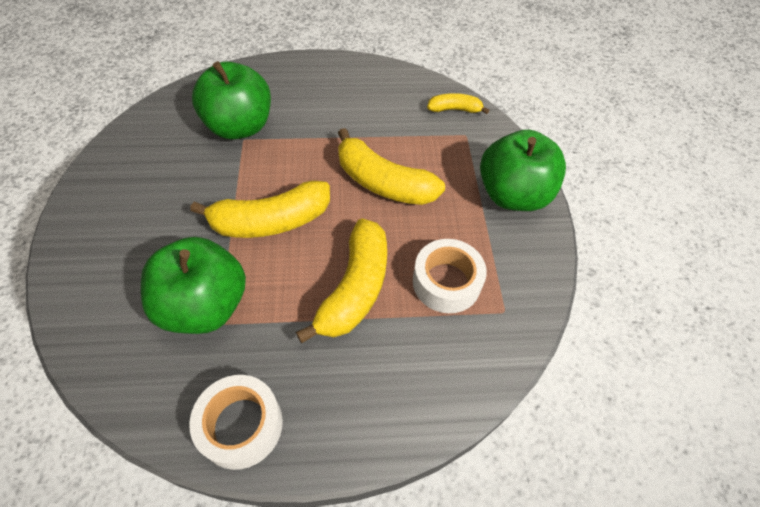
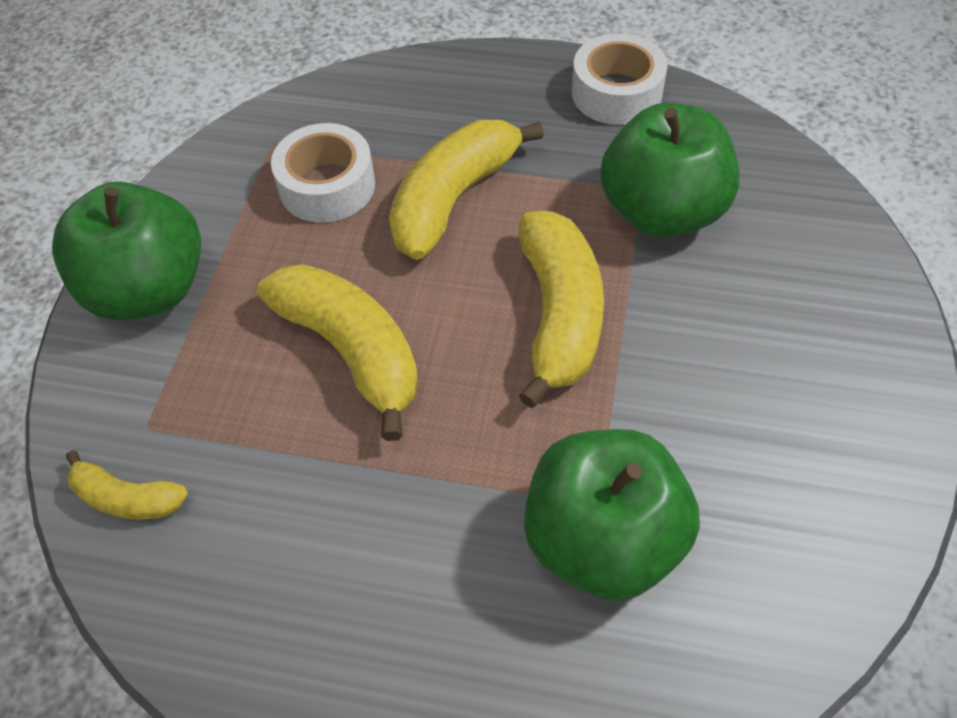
camera: 160 degrees left, 0 degrees up
(271, 221) = (559, 315): yellow banana -> yellow banana turned 90 degrees clockwise

